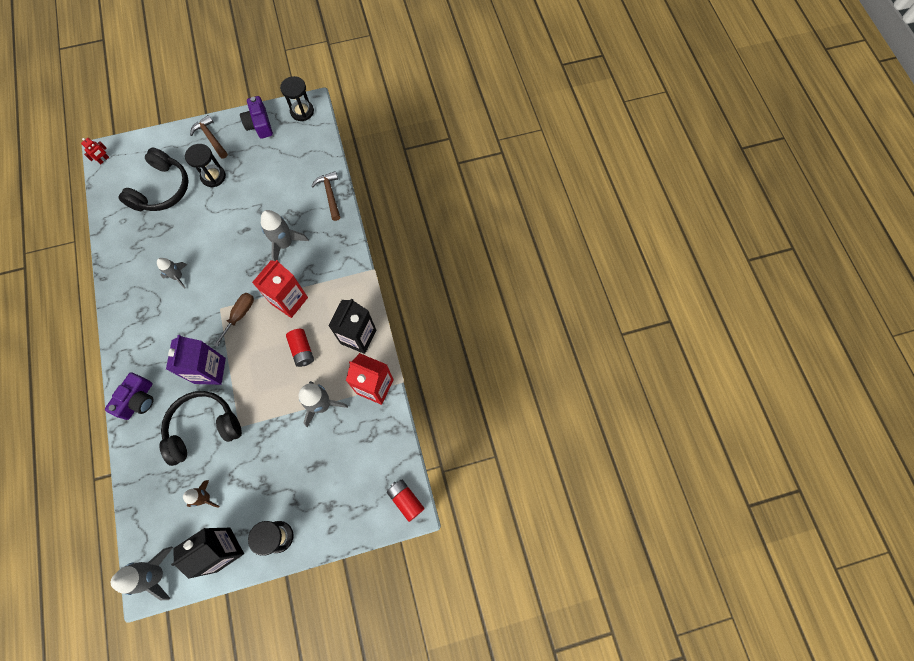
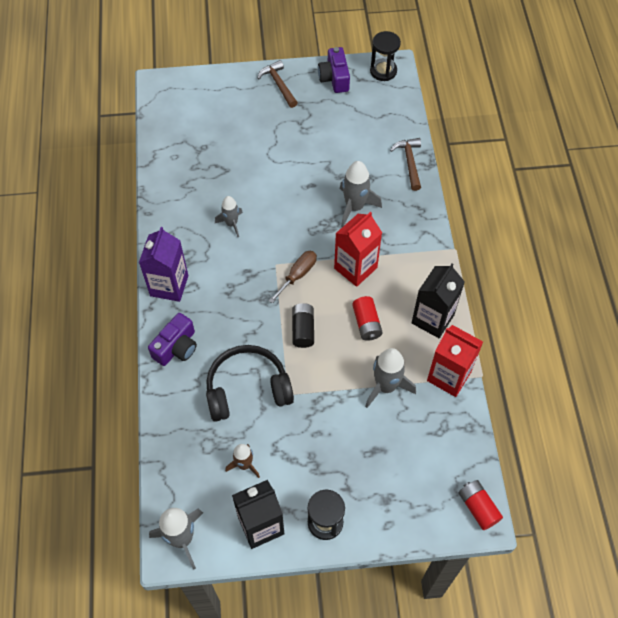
camera: 10 degrees right, 10 degrees down
(104, 159) = (159, 91): red robot -> none
(162, 189) = (221, 130): black headphones -> none
(210, 370) = (259, 328): purple carton -> purple carton (169, 285)
(213, 176) = (278, 125): black hourglass -> none
(247, 365) = (303, 330): none -> black battery

